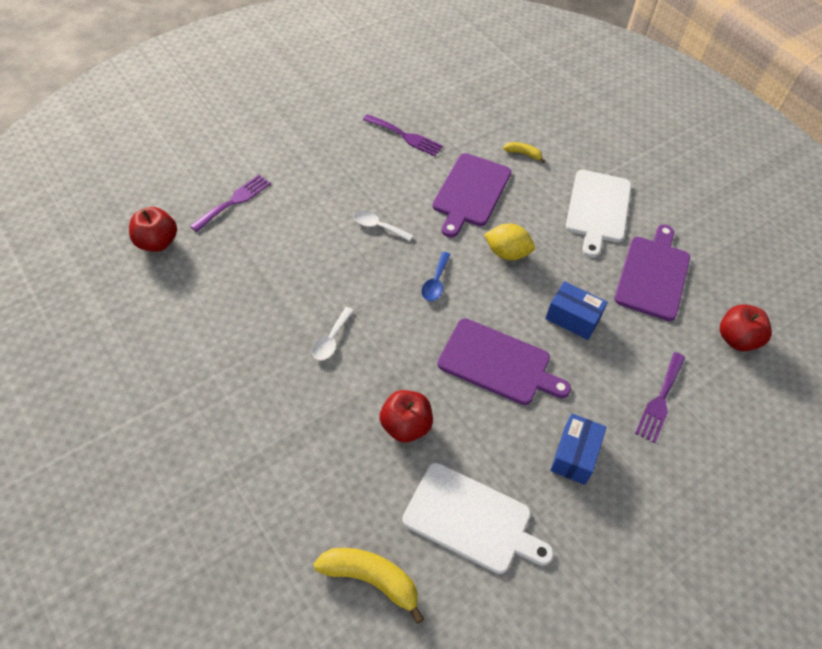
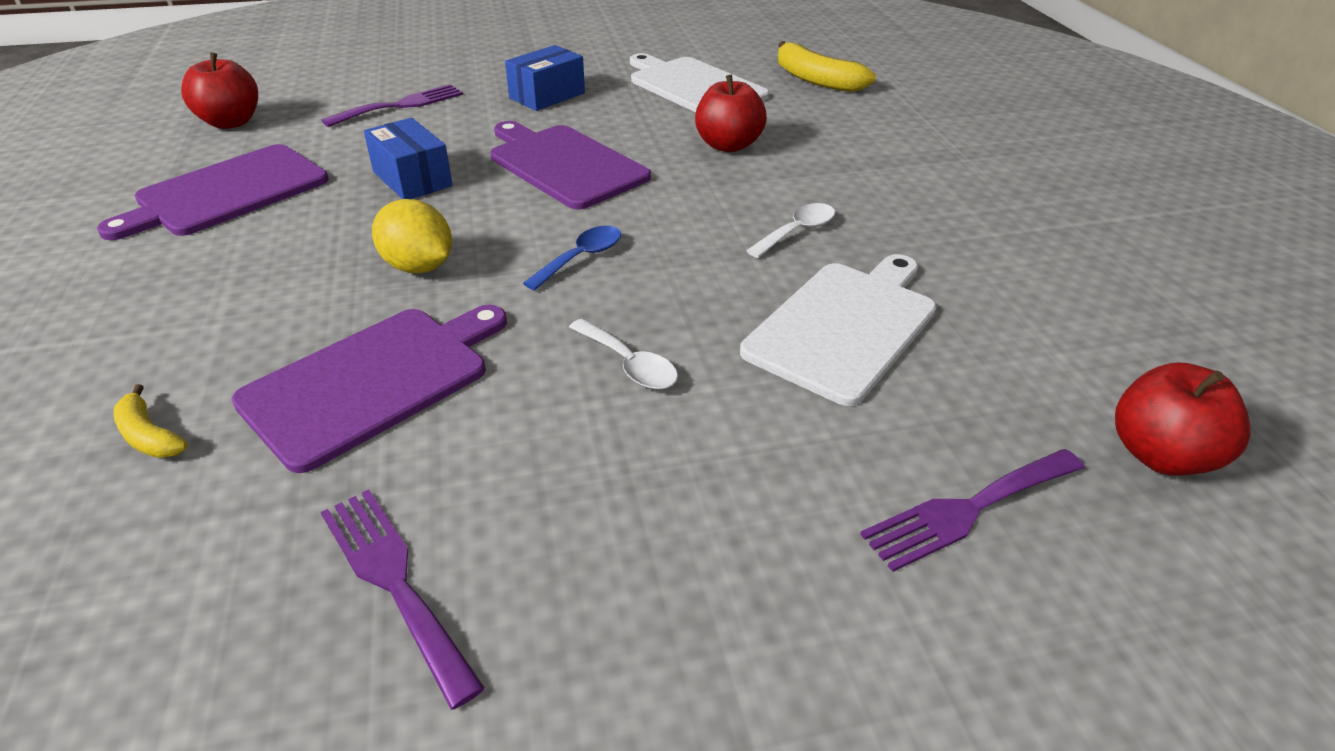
camera: 155 degrees left, 15 degrees down
(598, 209) = (166, 289): white cutting board -> white cutting board (845, 326)

